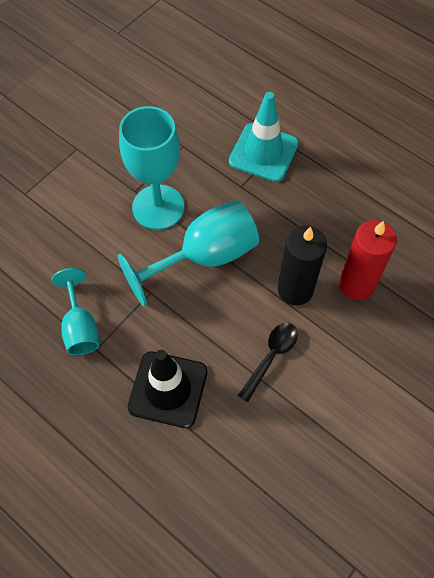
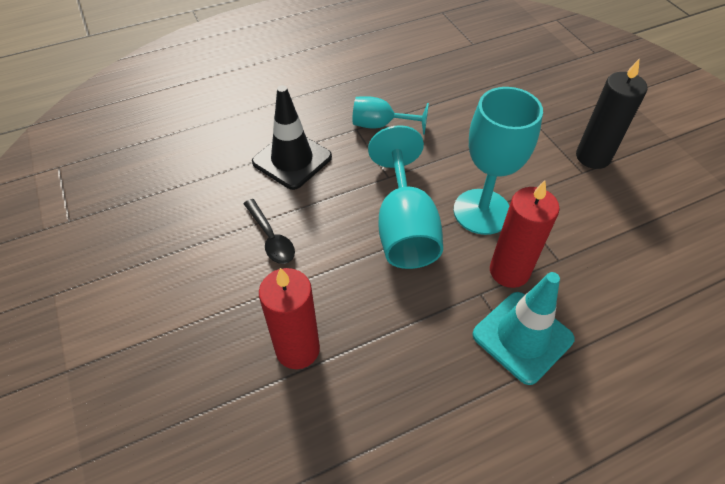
camera: 115 degrees right, 10 degrees down
(211, 173) = (509, 271): none -> red candle
(295, 289) = (326, 288): black candle -> black candle (593, 157)

